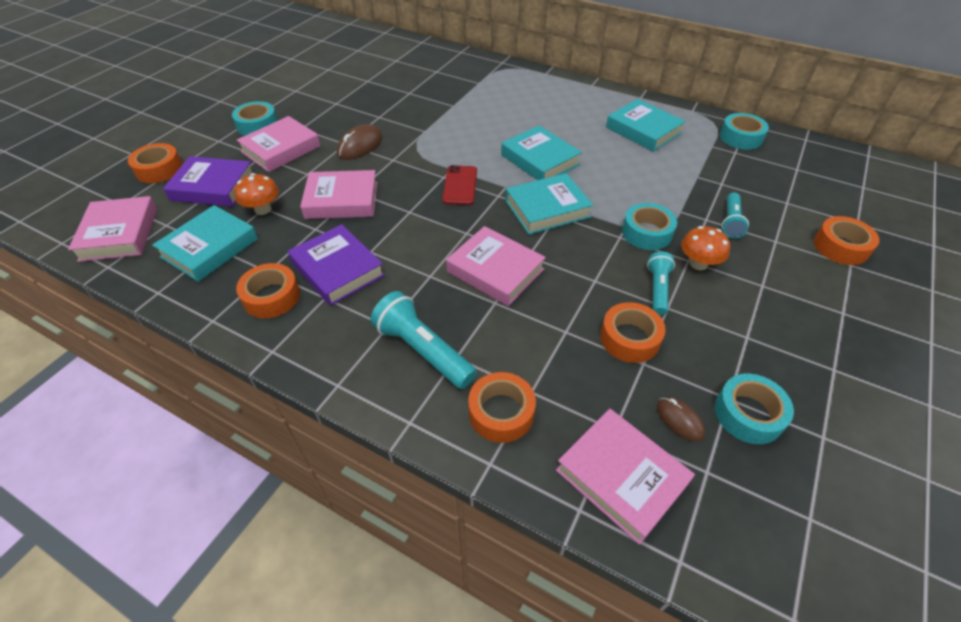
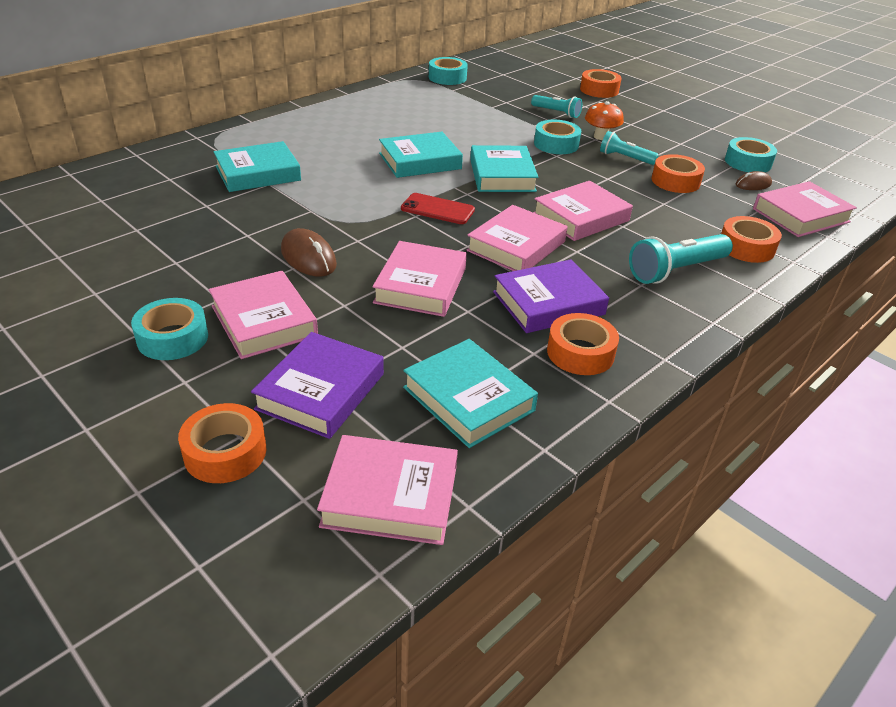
camera: 75 degrees left, 10 degrees down
(263, 209) = (405, 348): orange mushroom -> none
(420, 238) = (516, 246): none -> pink book
(643, 130) = (406, 107): turquoise book -> turquoise book (258, 173)

